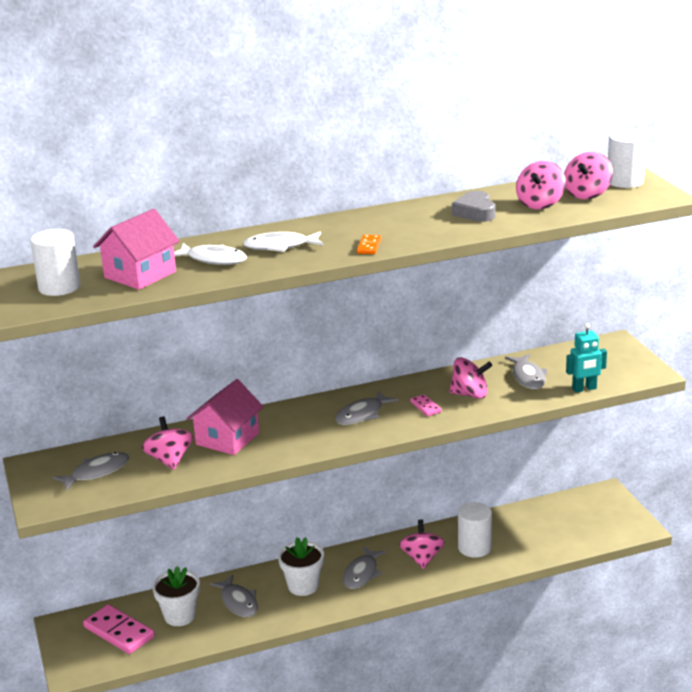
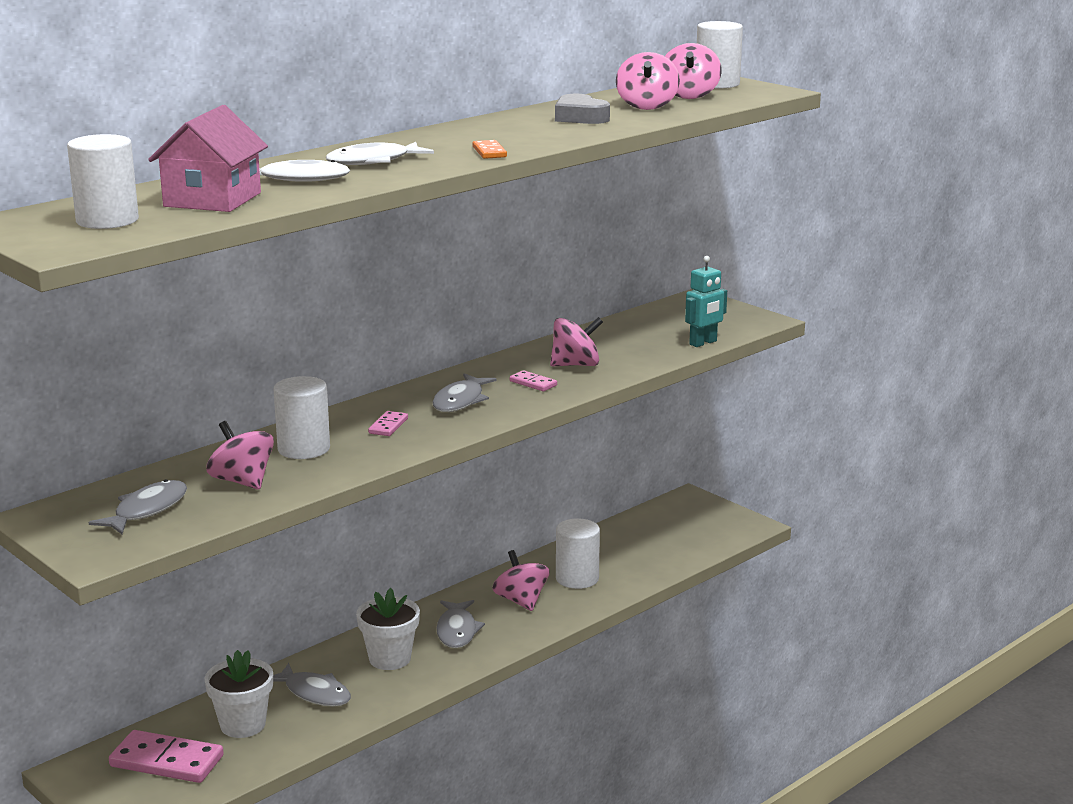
camera: 25 degrees left, 5 degrees down
(227, 439) = (304, 449): pink house -> white cylinder
(296, 429) = (388, 426): none -> pink domino
(528, 377) = (629, 341): grey fish -> none

